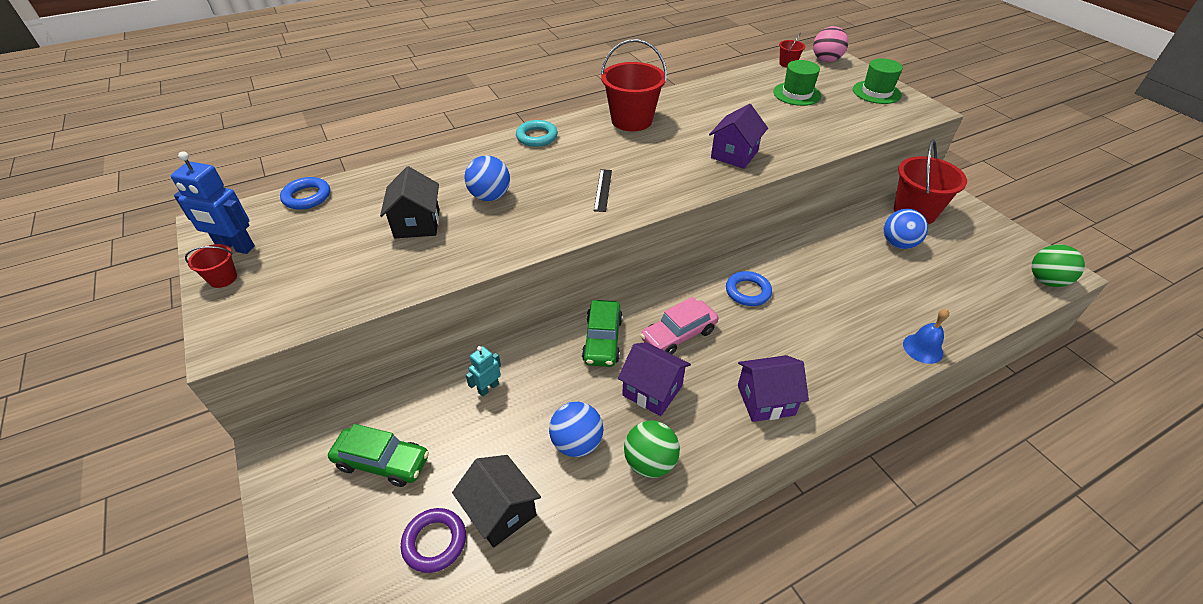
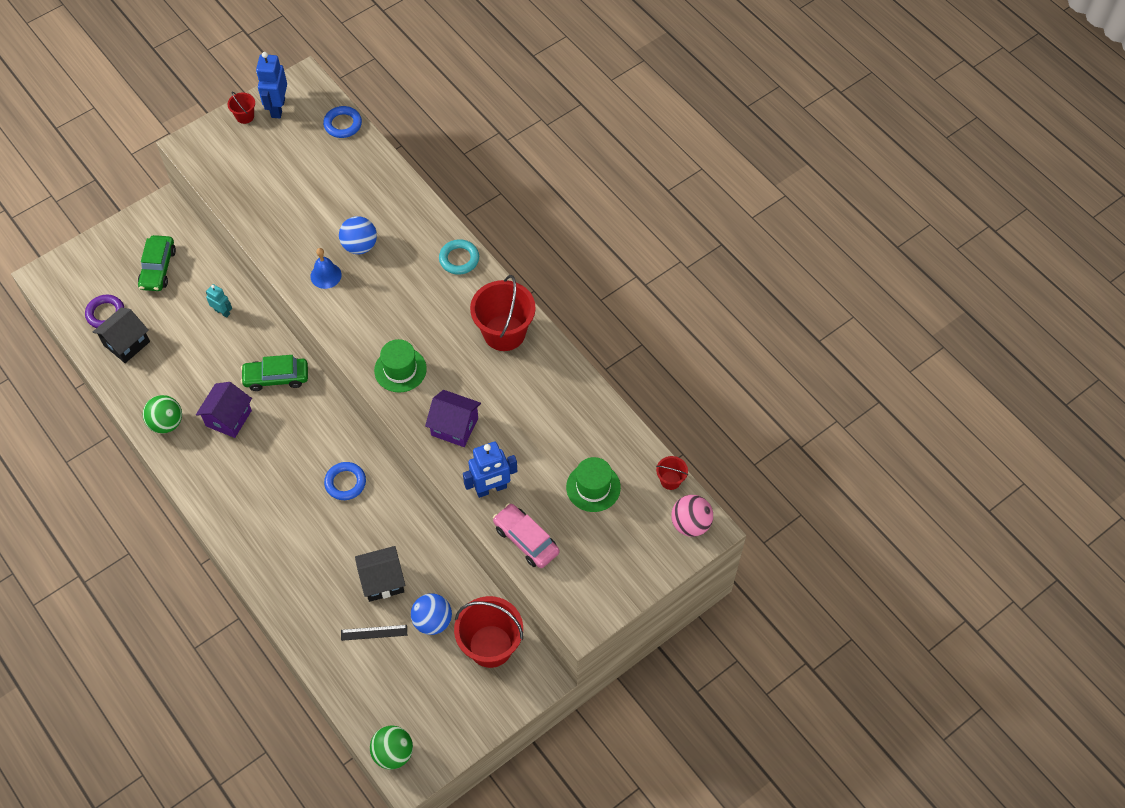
camera: 80 degrees right, 15 degrees up
(417, 224) = (318, 207): black house -> black house (382, 581)
(577, 443) = (179, 376): blue ball -> none
(603, 190) = (380, 325): black ruler -> black ruler (374, 632)
(678, 335) = (287, 431): pink car -> pink car (526, 540)
(765, 400) = (225, 496): purple house -> none
(803, 141) = (491, 488): none -> blue robot
(876, 92) = (615, 572): green hat -> green hat (400, 369)
(923, 348) = (290, 620): blue bell -> blue bell (326, 275)

